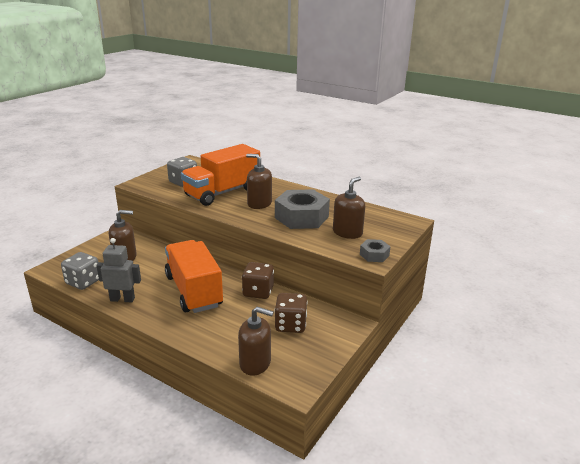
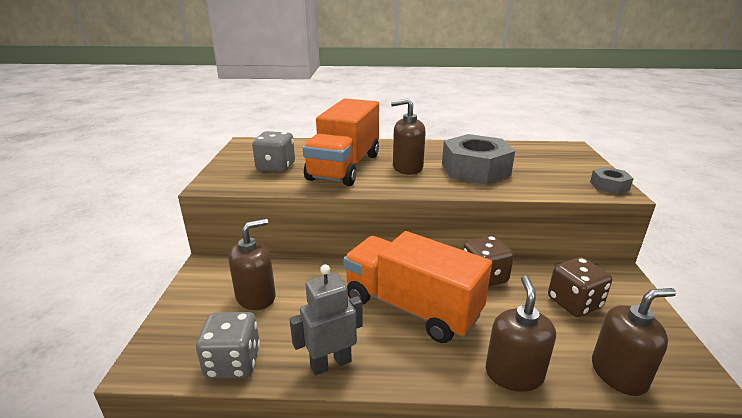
camera: 30 degrees left, 0 degrees up
(347, 232) = (545, 172): brown soap dispenser -> brown soap dispenser (514, 374)

